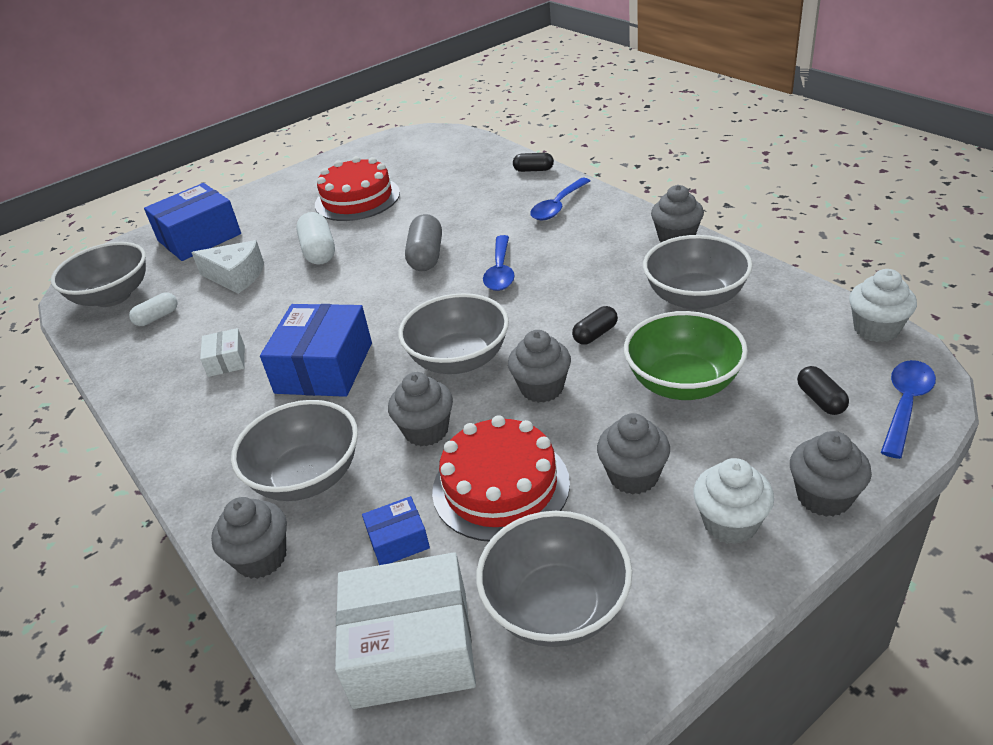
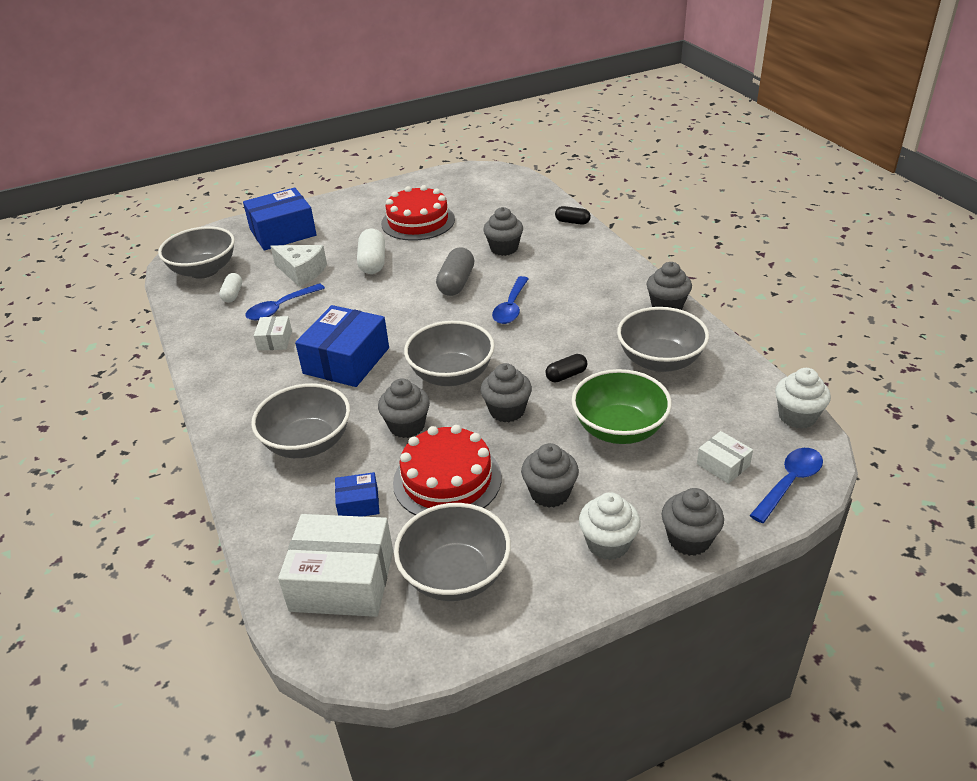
camera: 10 degrees right, 0 degrees up
(157, 317) = (232, 294): white capsule -> white capsule turned 60 degrees counterclockwise
(261, 558) = (257, 495): grey cupcake -> grey cupcake (504, 248)
(558, 206) = (580, 259): blue spoon -> blue spoon (280, 308)
(820, 400) = (723, 465): black capsule -> white box

